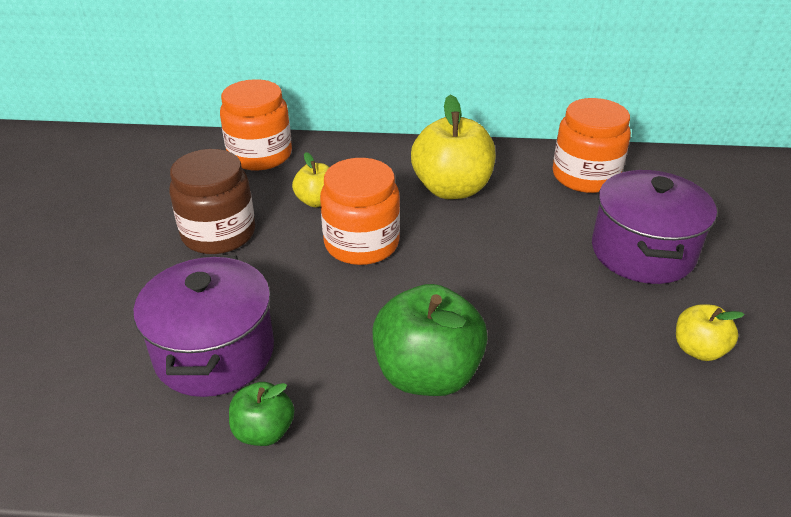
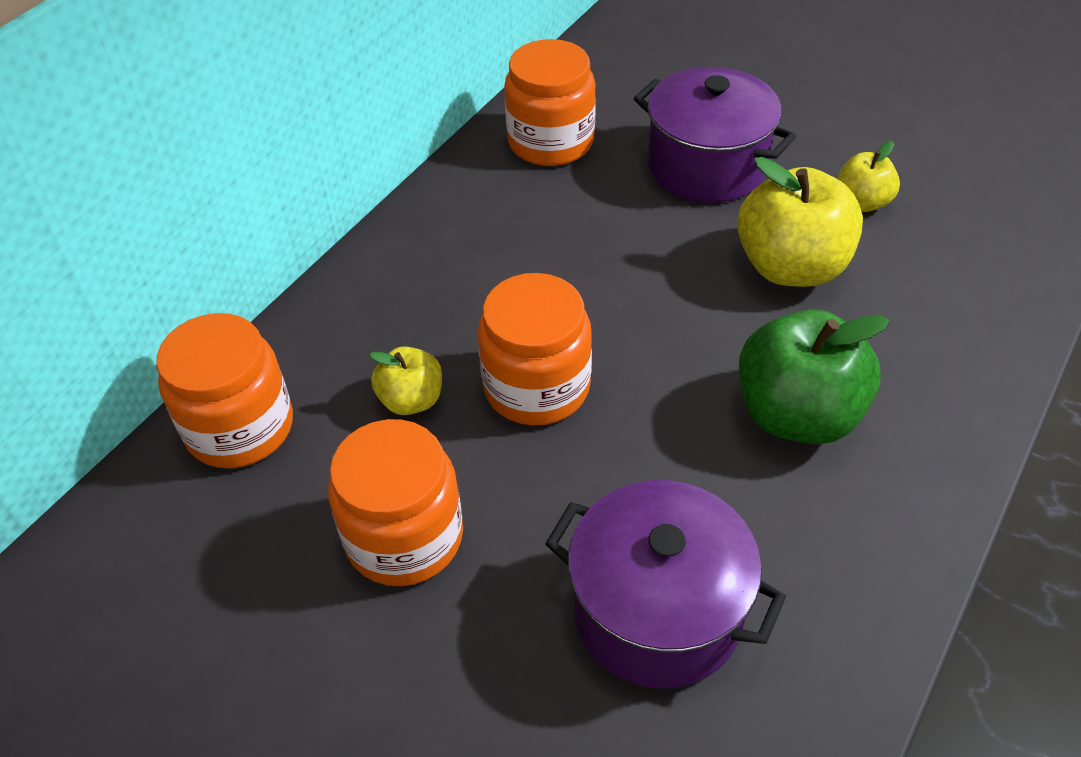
camera: 60 degrees left, 10 degrees up
(218, 233) = (404, 537): brown jar -> orange jar
(264, 431) = (816, 597): green apple -> none
(452, 189) = (488, 259): yellow apple -> yellow apple (791, 267)

